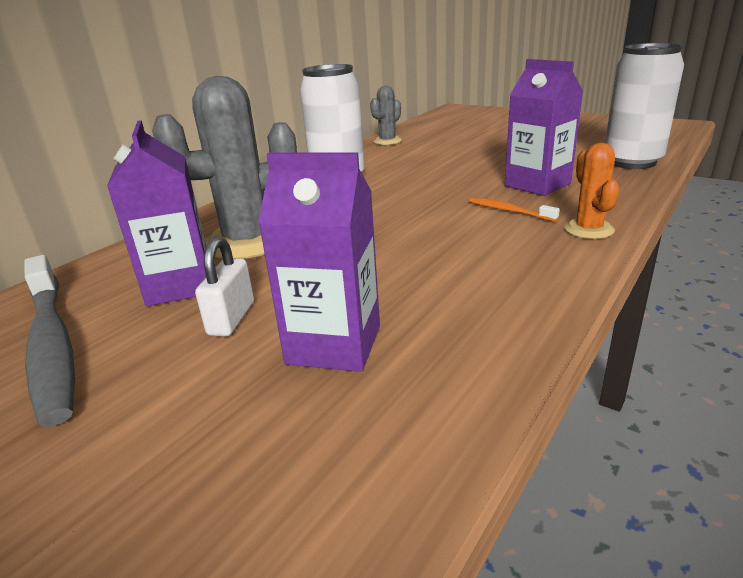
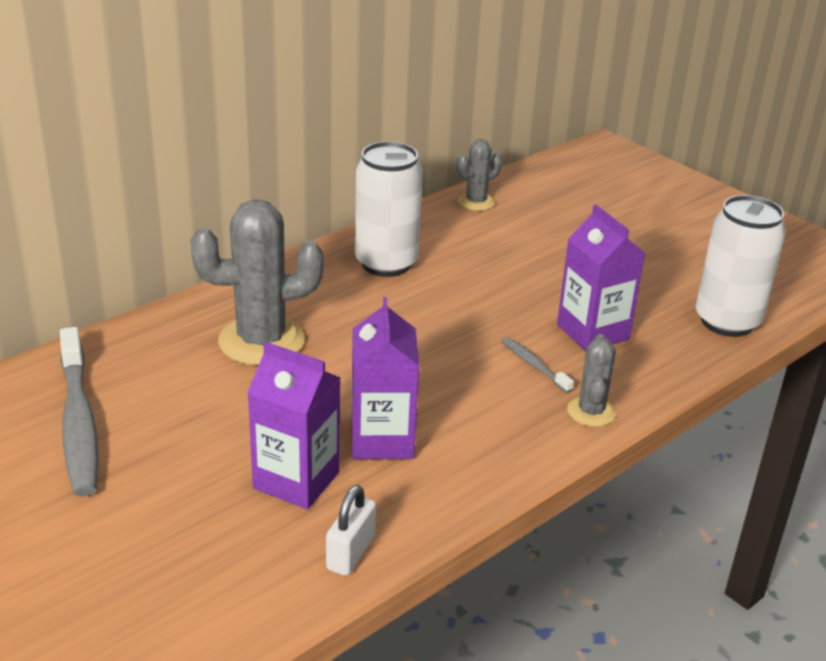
camera: 10 degrees right, 5 degrees up
(180, 285) = (188, 383): purple carton -> purple carton (382, 439)
(231, 318) = (224, 433): white padlock -> white padlock (350, 553)
(509, 211) = (534, 365): orange toothbrush -> grey toothbrush
(588, 229) = (591, 412): orange cactus -> grey cactus

